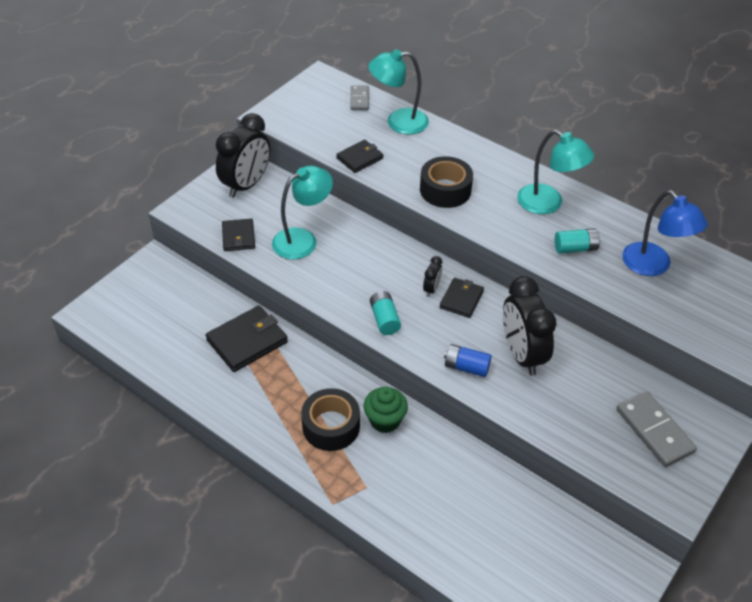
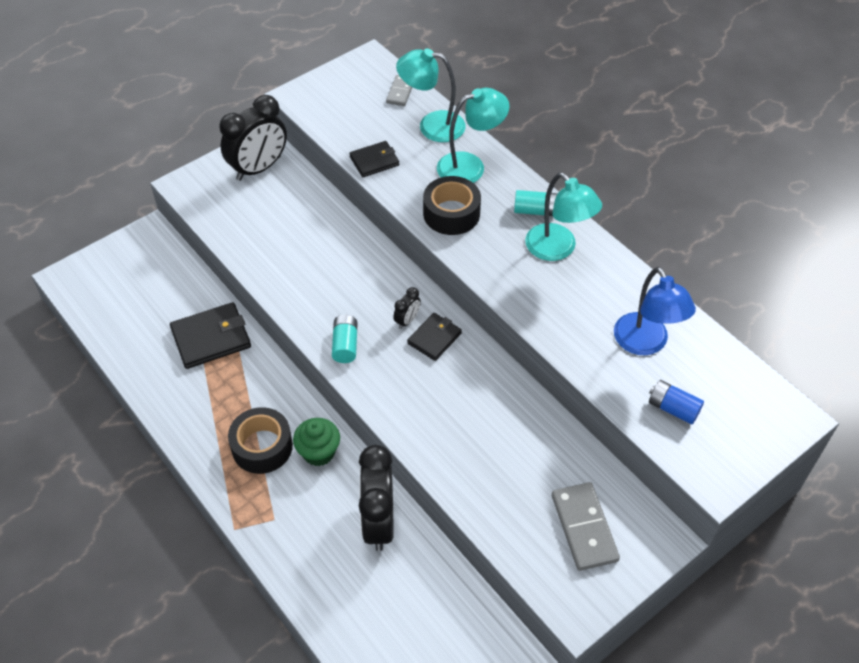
camera: 15 degrees right, 5 degrees up
(238, 237) = (230, 225): black wallet -> none
(303, 239) = (294, 240): turquoise lamp -> turquoise lamp (470, 166)
(466, 367) = (410, 415): blue battery -> blue battery (673, 408)
(522, 355) = (474, 413): black clock -> black clock (378, 522)
(575, 248) = (566, 307): turquoise battery -> turquoise battery (535, 211)

